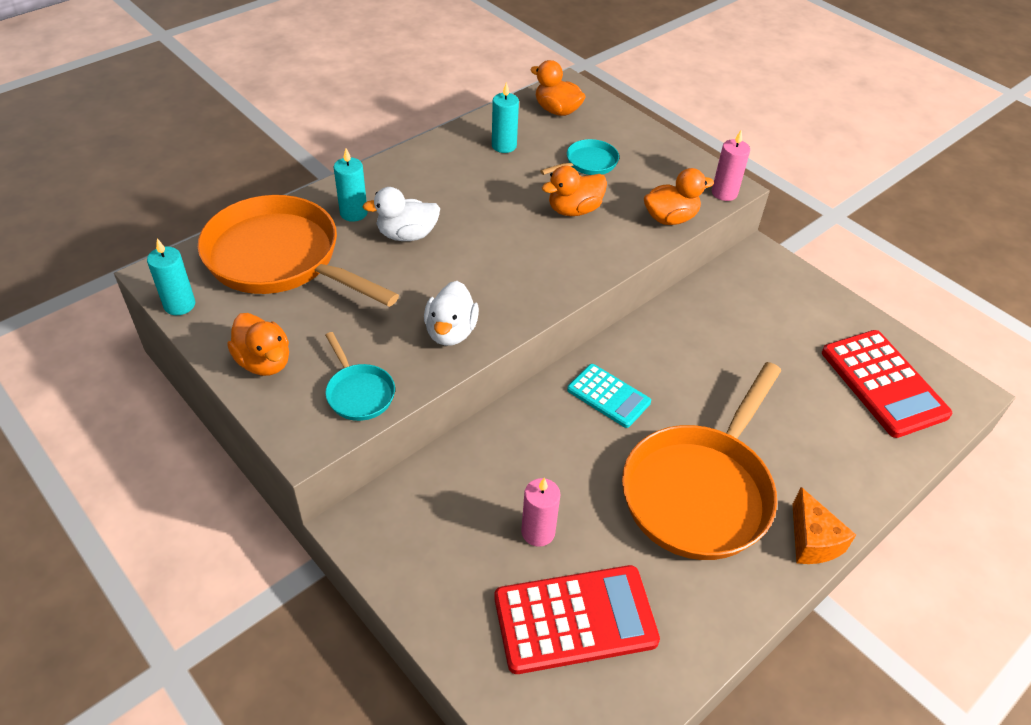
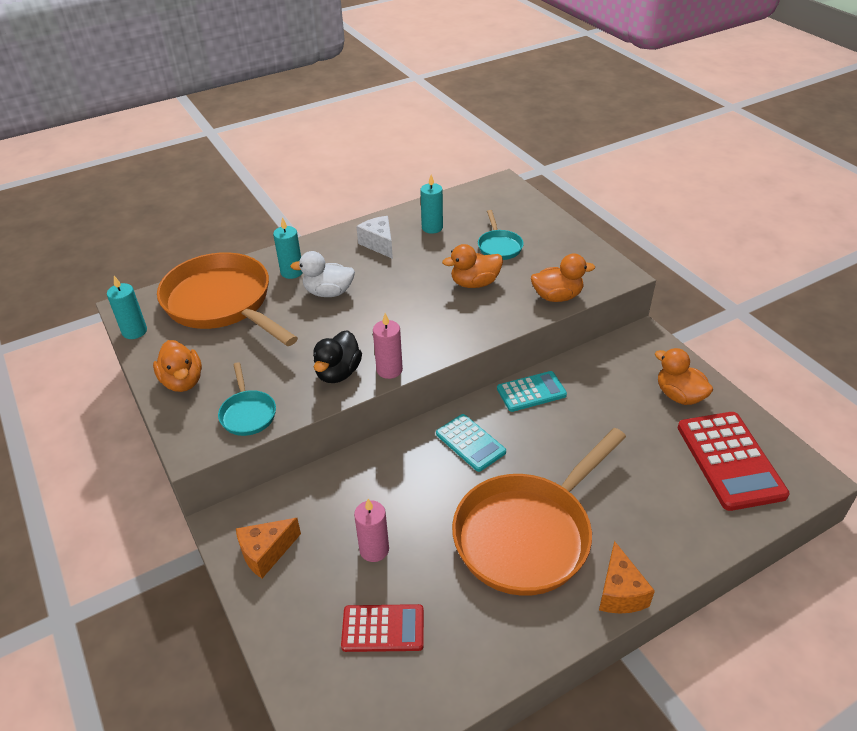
camera: 15 degrees right, 5 degrees down
(415, 554) = (266, 553): none -> orange cheese
(448, 170) = (379, 244): none -> white cheese
(451, 332) = (338, 373): white duck -> black duck
(557, 110) = (486, 202): orange duck -> orange duck (679, 395)
(575, 619) = (383, 629): red calculator -> red calculator, size x0.60
(588, 163) = (499, 246): turquoise pan -> turquoise pan turned 105 degrees clockwise
(658, 330) = (531, 392): none -> turquoise calculator
(724, 193) = (613, 279): pink candle -> pink candle (389, 370)

